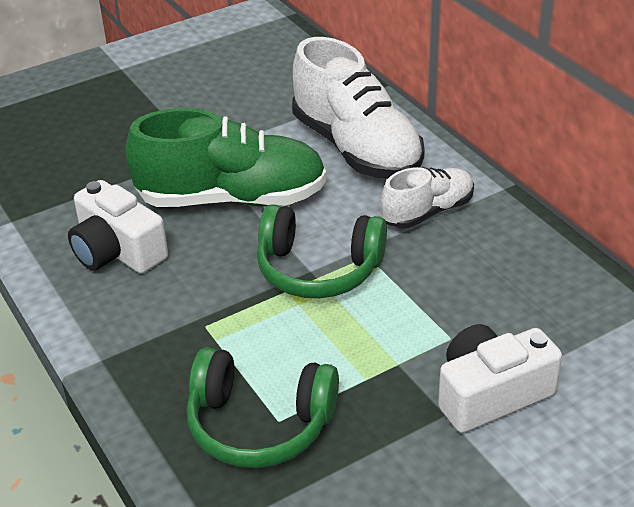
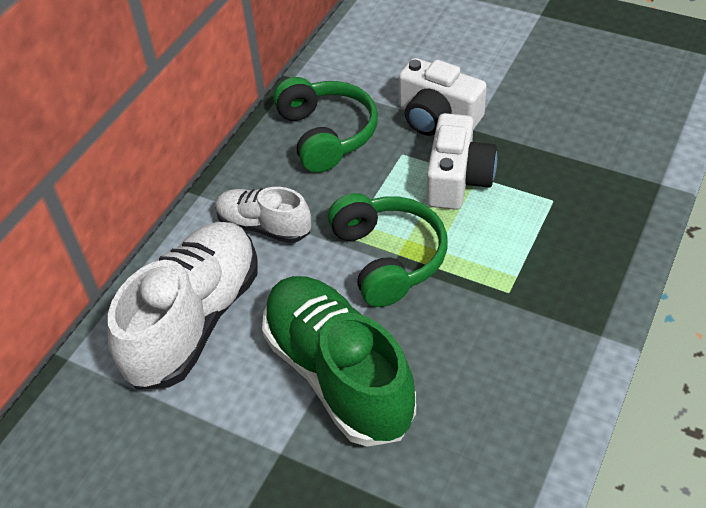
camera: 120 degrees left, 10 degrees up
(117, 251) = (479, 417): white camera -> white camera (457, 179)
(259, 424) = (565, 207): green headphones -> green headphones (326, 134)

